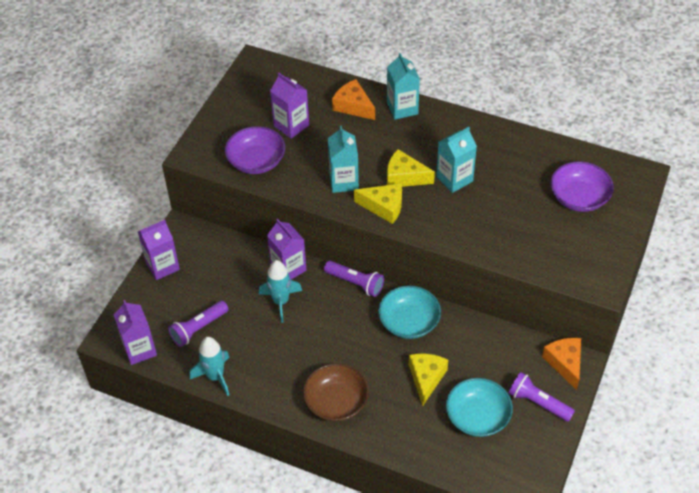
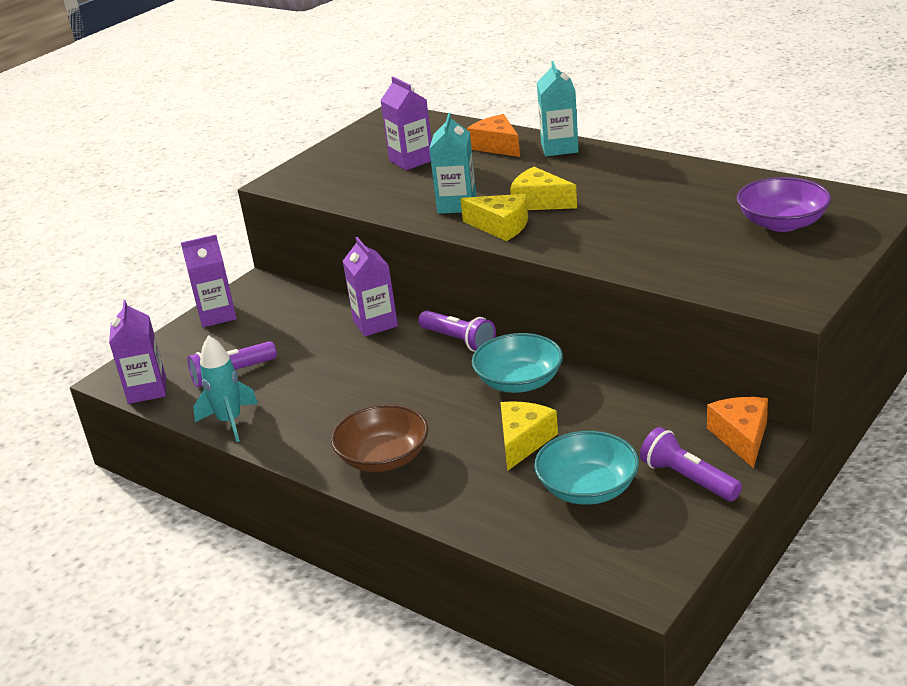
camera: 15 degrees right, 20 degrees down
(256, 161) = (353, 187): purple bowl -> none
(281, 301) = (351, 354): turquoise rocket -> none
(454, 179) = (607, 204): turquoise carton -> none

